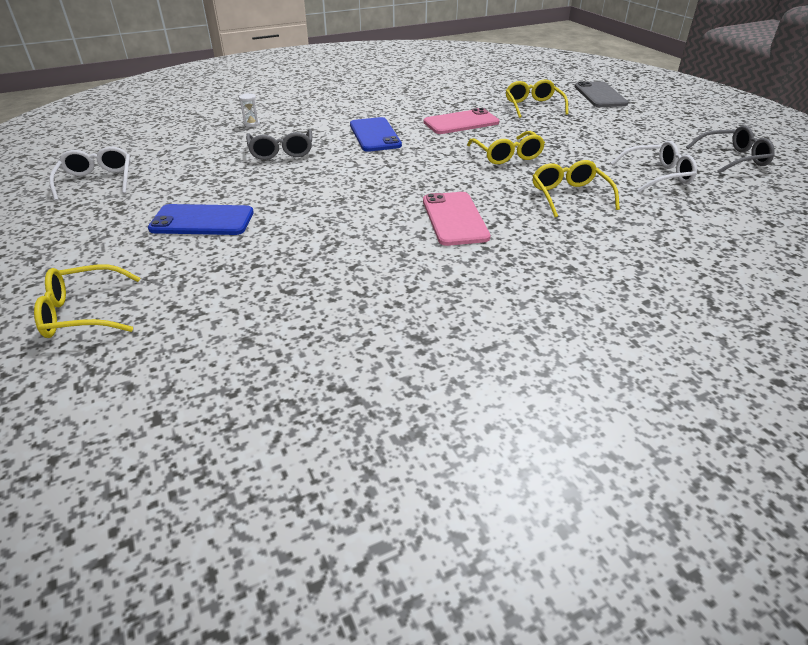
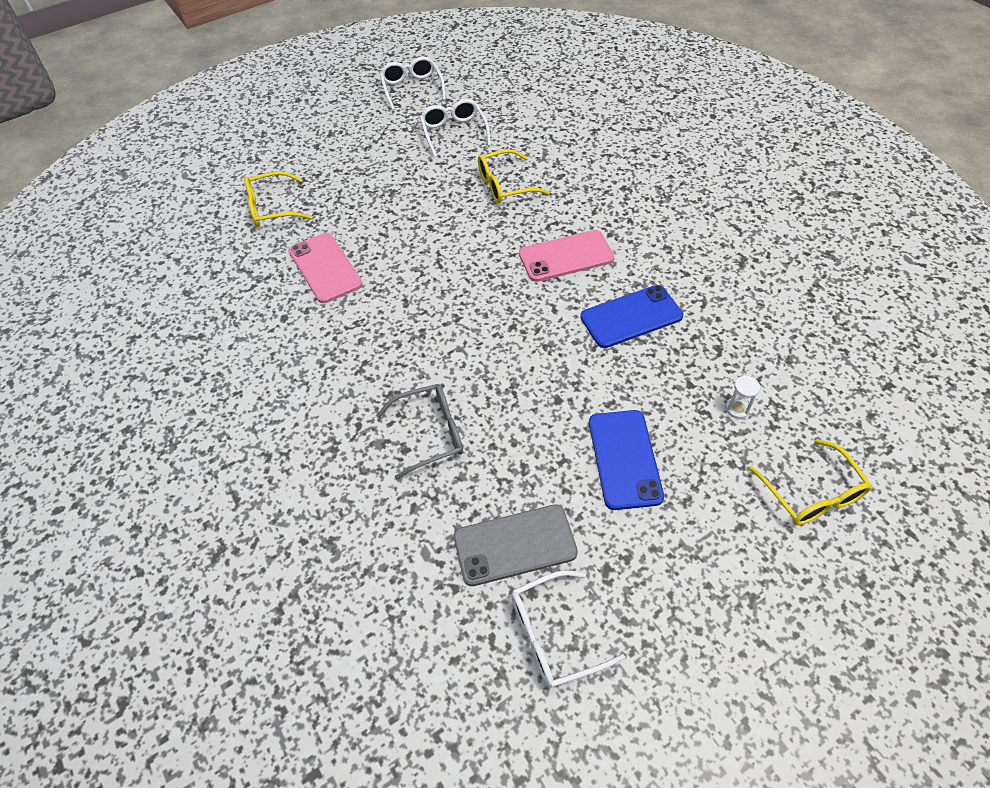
camera: 95 degrees left, 15 degrees up
(252, 124) = (330, 501): white hourglass -> white hourglass (737, 409)
(375, 135) = (369, 345): blue phone -> blue phone (631, 316)
(507, 155) = (419, 226): yellow glasses -> none
(600, 95) = (238, 154): grey phone -> grey phone (515, 545)
(732, 158) = (412, 89): grey glasses -> white glasses

